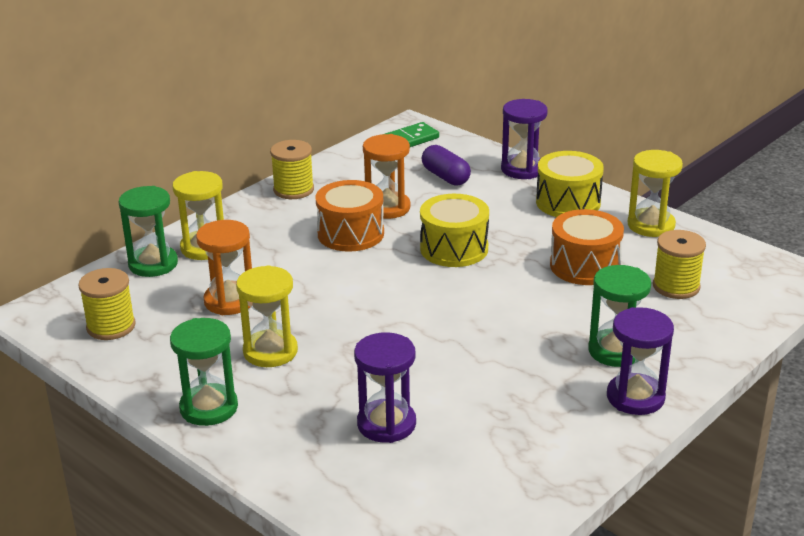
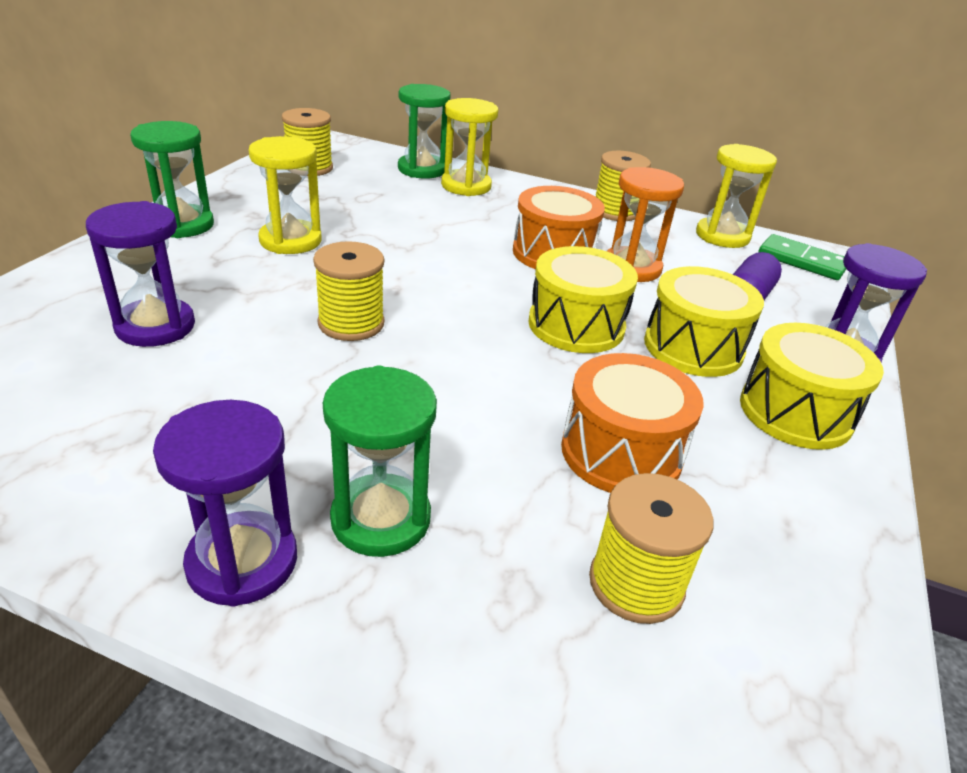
camera: 65 degrees right, 5 degrees up
(229, 301) = (376, 209): orange hourglass -> none
(416, 337) = (351, 323): none -> yellow spool
(494, 214) = (693, 347): none -> yellow drum
(651, 225) = (822, 522): yellow hourglass -> yellow hourglass (722, 236)

